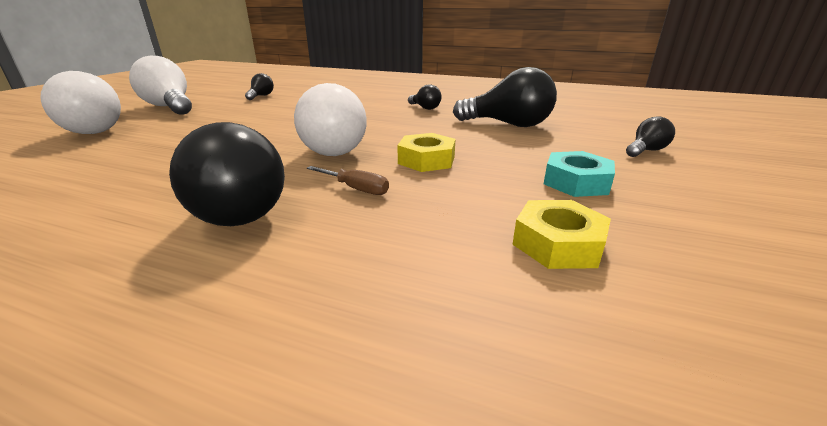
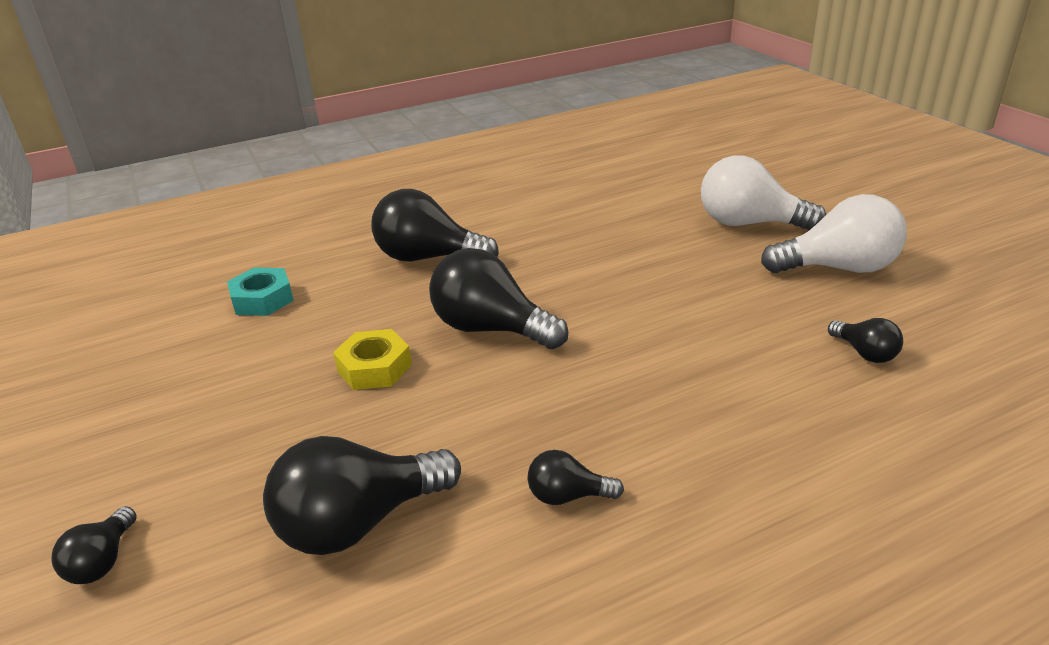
camera: 135 degrees right, 5 degrees up
(333, 148) = (491, 329): white light bulb -> black light bulb
(356, 189) = (383, 307): brown screwdriver -> none
(558, 244) = (191, 344): yellow nut -> none
(576, 182) = (194, 421): turquoise nut -> turquoise nut (262, 299)

